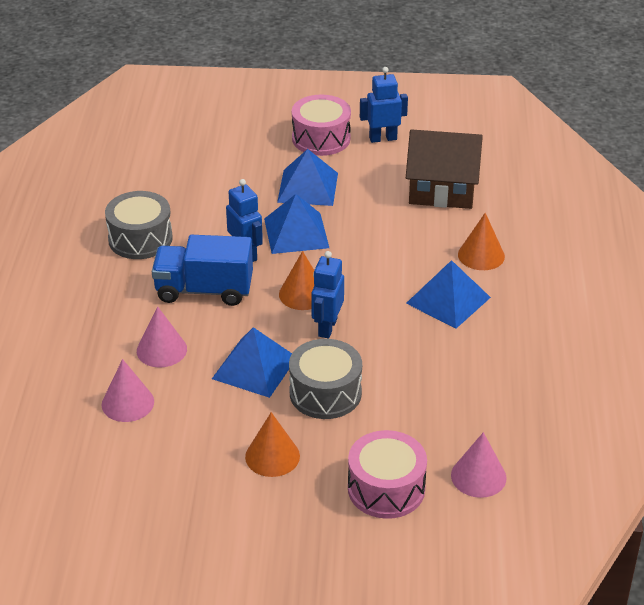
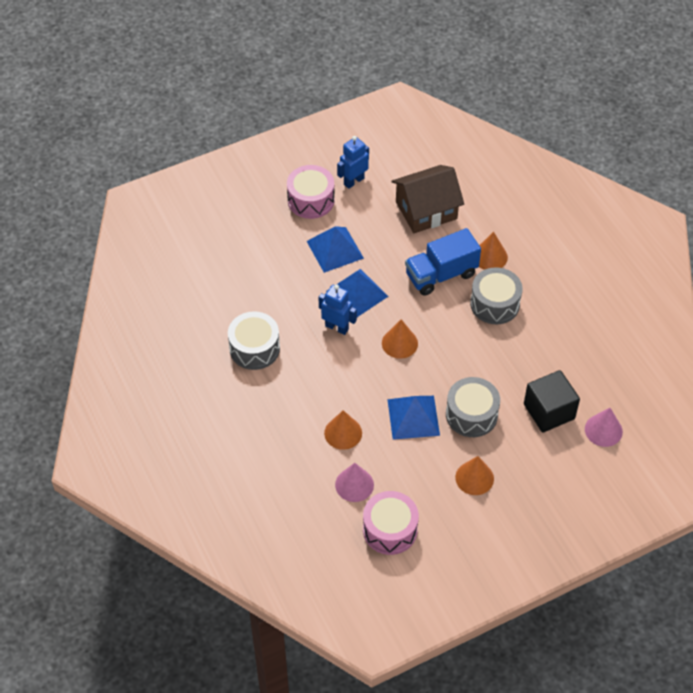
camera: 30 degrees left, 15 degrees up
(161, 350) = (343, 433): pink cone -> orange cone
(204, 290) = (333, 371): blue truck -> blue truck (441, 274)
(327, 327) = (435, 363): blue robot -> none
(386, 488) = (557, 466): pink drum -> pink drum (390, 530)
(424, 428) = (549, 411): none -> black cube
(448, 300) = (495, 304): blue pyramid -> grey drum

